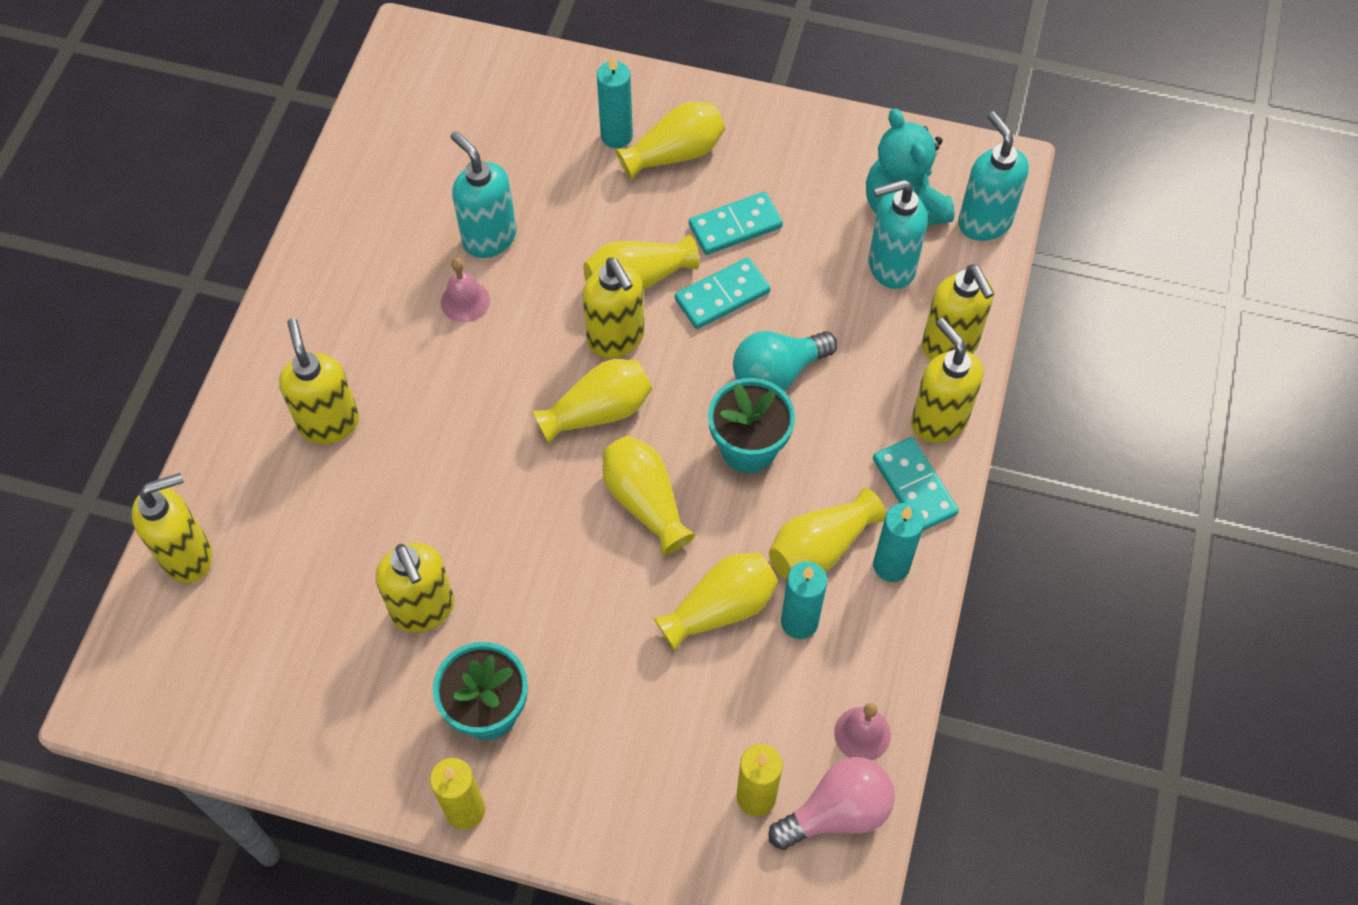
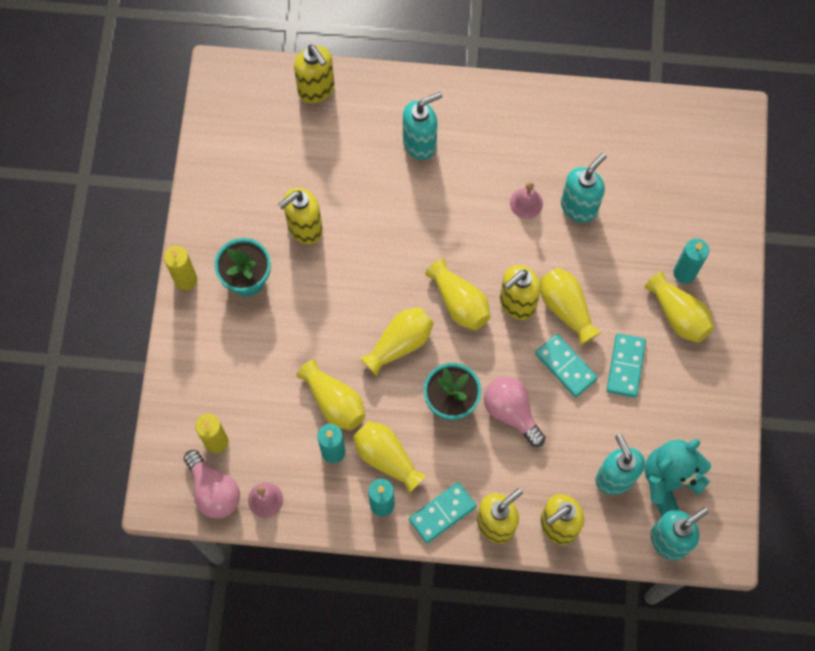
camera: 80 degrees right, 10 degrees up
(329, 423) = (420, 143): yellow soap dispenser -> turquoise soap dispenser
(735, 226) = (625, 366): turquoise domino -> turquoise domino turned 45 degrees clockwise
(777, 373) = (511, 412): turquoise light bulb -> pink light bulb

